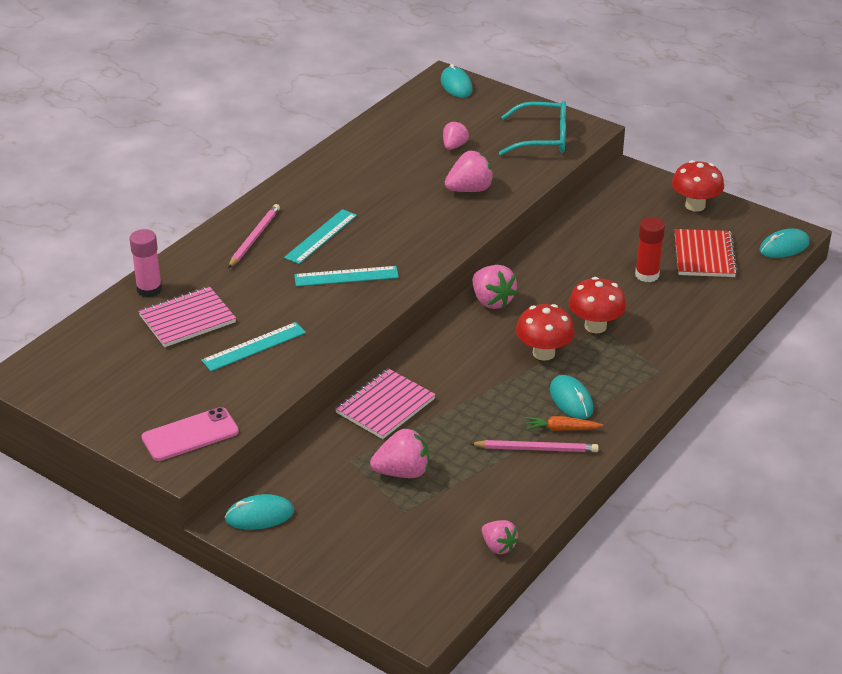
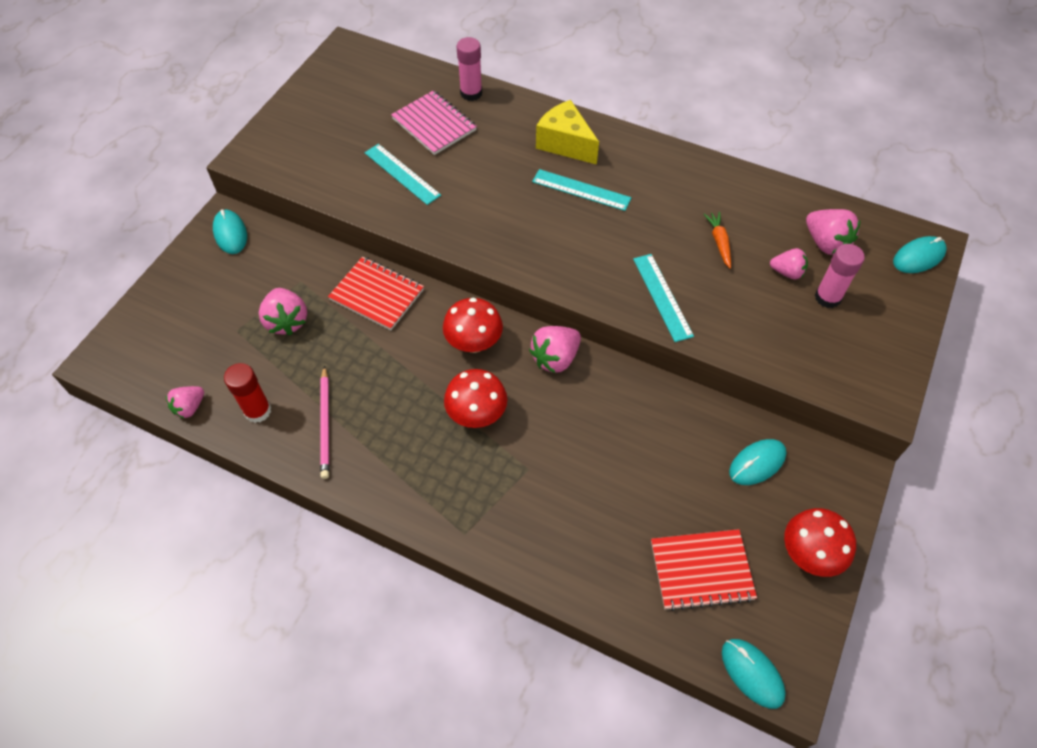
camera: 80 degrees right, 20 degrees up
(190, 435) = (281, 157): pink phone -> none
(254, 238) = (565, 144): pink pencil -> yellow cheese
(346, 276) = (520, 219): turquoise ruler -> turquoise ruler (662, 297)
(385, 406) = (377, 295): pink notebook -> red notebook
(469, 189) = (705, 297): pink strawberry -> pink strawberry (825, 243)
(485, 133) = (827, 297): none -> pink glue stick
(542, 138) = (840, 354): turquoise glasses -> none
(561, 429) = (357, 443): orange carrot -> orange carrot (719, 242)
(571, 400) = (403, 447): turquoise mouse -> turquoise mouse (757, 463)
(595, 326) = (532, 459): red mushroom -> red mushroom (474, 343)
(647, 275) = (642, 506): red glue stick -> red glue stick (258, 411)

